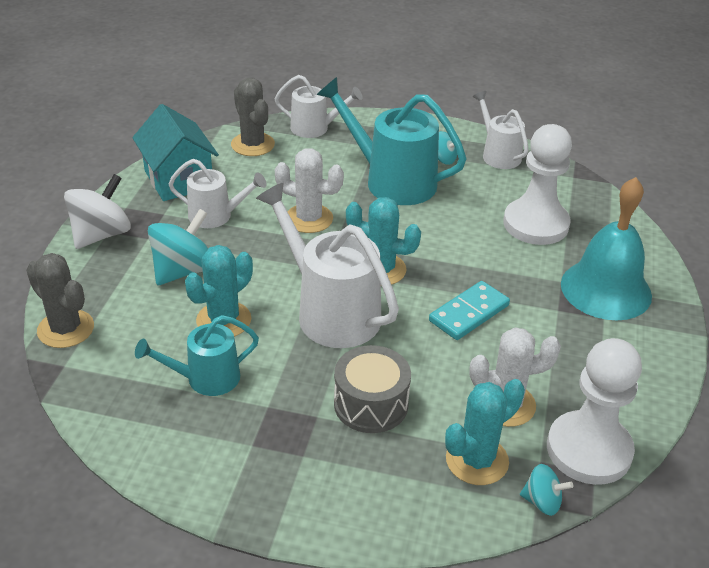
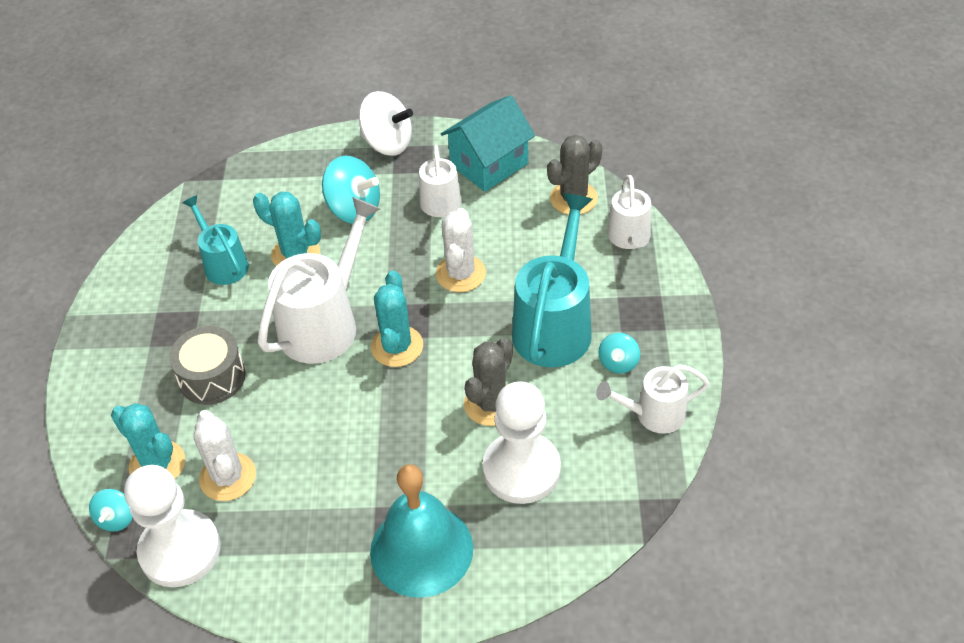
camera: 80 degrees right, 10 degrees up
(66, 329) = (263, 165): grey cactus -> grey cactus (491, 404)
(469, 313) = (349, 429): turquoise domino -> none
(498, 154) = (653, 414): white watering can -> white watering can turned 150 degrees counterclockwise

